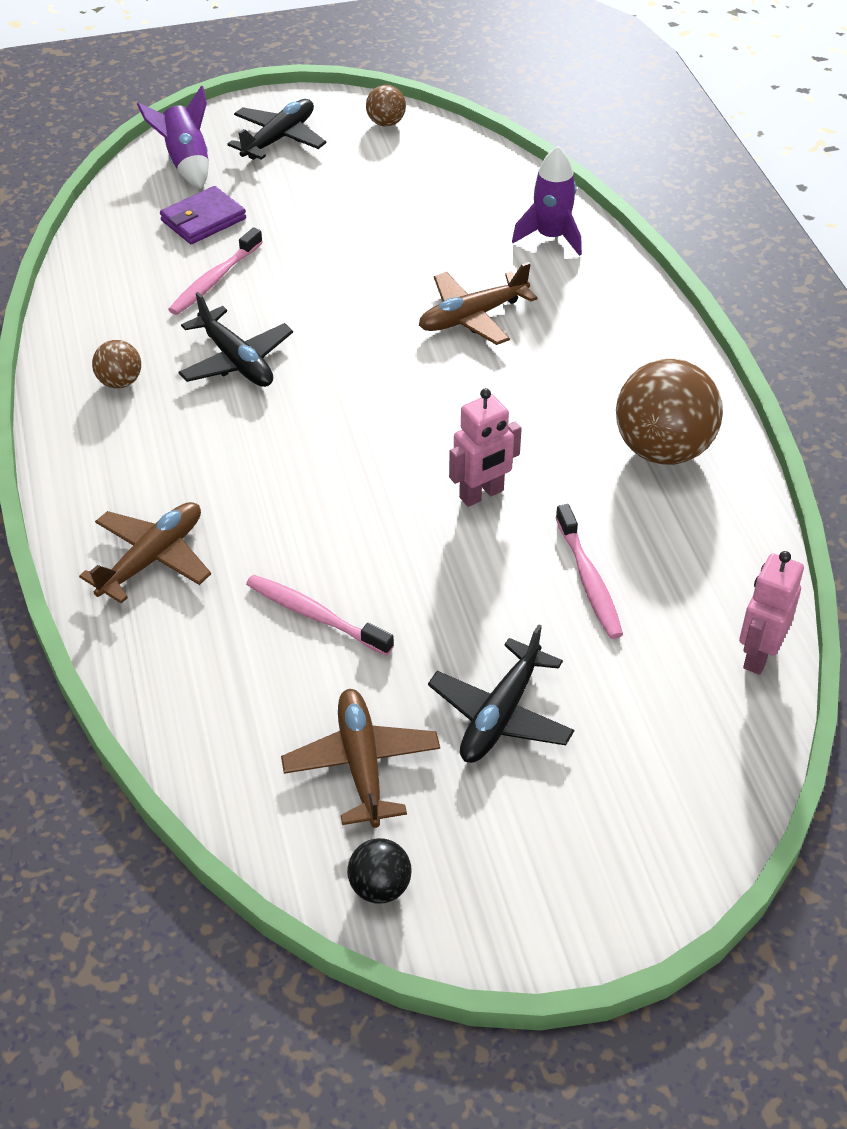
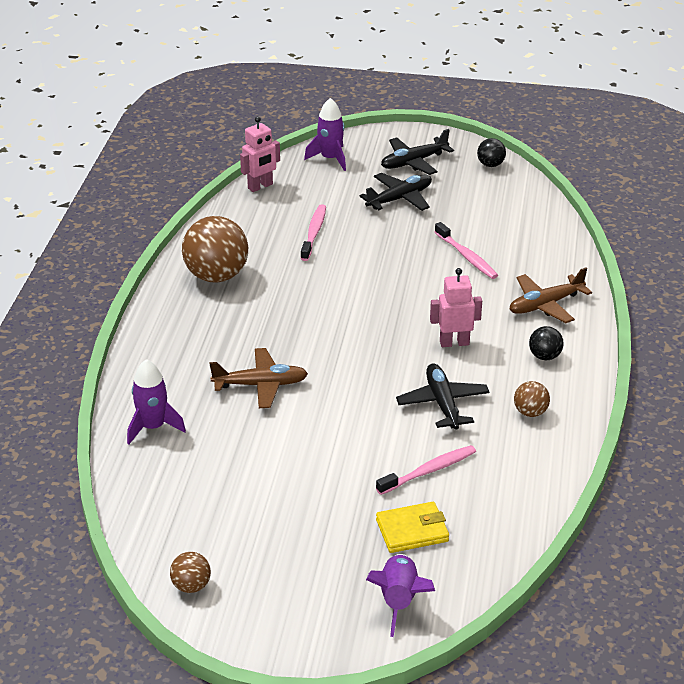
camera: 155 degrees left, 10 degrees down
(126, 468) = (544, 356): none -> black ball
(203, 220) = (412, 531): purple wallet -> yellow wallet
(279, 138) = (299, 601): black plane -> black plane (413, 162)
(361, 764) = (476, 200): brown plane -> none
(482, 494) = (338, 283): pink robot -> pink robot (454, 343)
(698, 780) = (330, 159): none -> purple rocket

